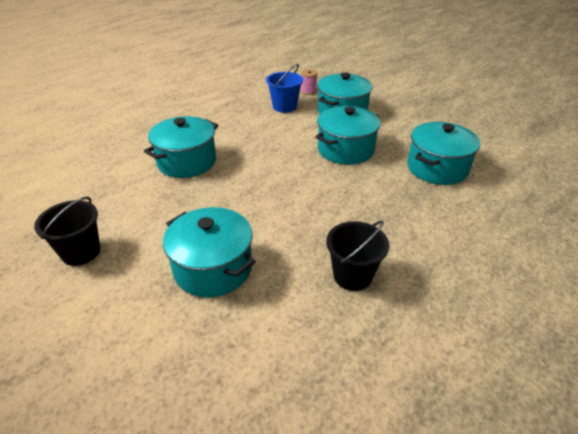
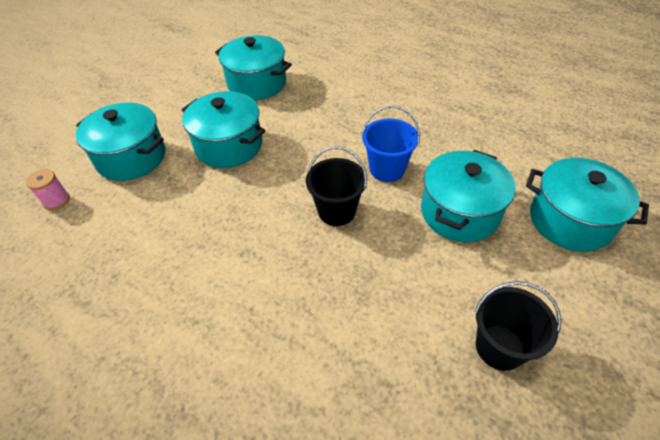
camera: 100 degrees left, 10 degrees up
(187, 162) = (279, 301): turquoise pot -> turquoise pot (570, 220)
(284, 107) = (107, 220): blue bucket -> blue bucket (387, 169)
(352, 276) = (423, 124): black bucket -> black bucket (336, 211)

